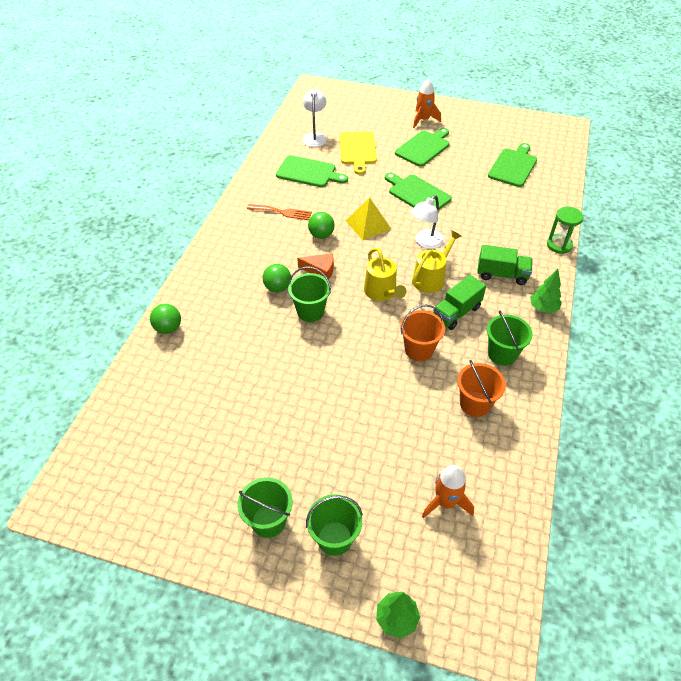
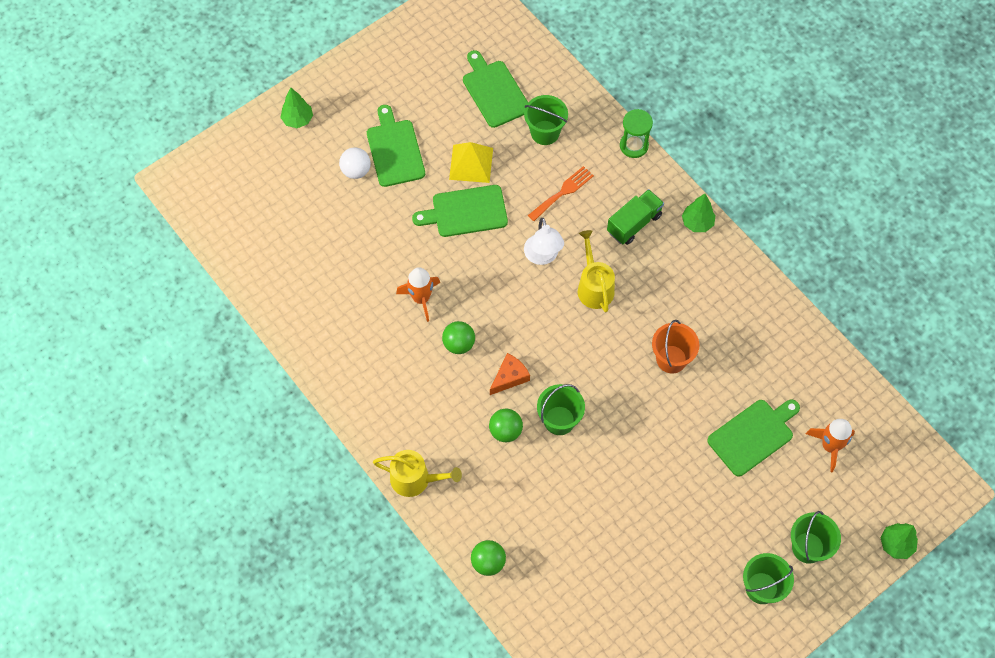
camera: 55 degrees left, 15 degrees up
(282, 212) = (393, 359): orange fork -> orange fork (563, 192)
(308, 172) = (345, 292): green cutting board -> green cutting board (753, 435)
(315, 136) = (283, 244): white lamp -> none
(357, 150) = (345, 217): yellow cutting board -> none
(368, 224) = (477, 290): yellow pyramid -> yellow pyramid (471, 163)
(382, 292) = (580, 341): yellow watering can -> yellow watering can (415, 479)
(392, 140) = (356, 171): none -> white ball
(399, 106) = (298, 120): none -> green tree
(423, 120) = (345, 114): orange rocket -> orange rocket (421, 299)
(456, 312) = (651, 297): green truck -> none
(475, 404) = (757, 357): orange bucket -> none
(502, 354) = (722, 296): green bucket -> green bucket (545, 132)

